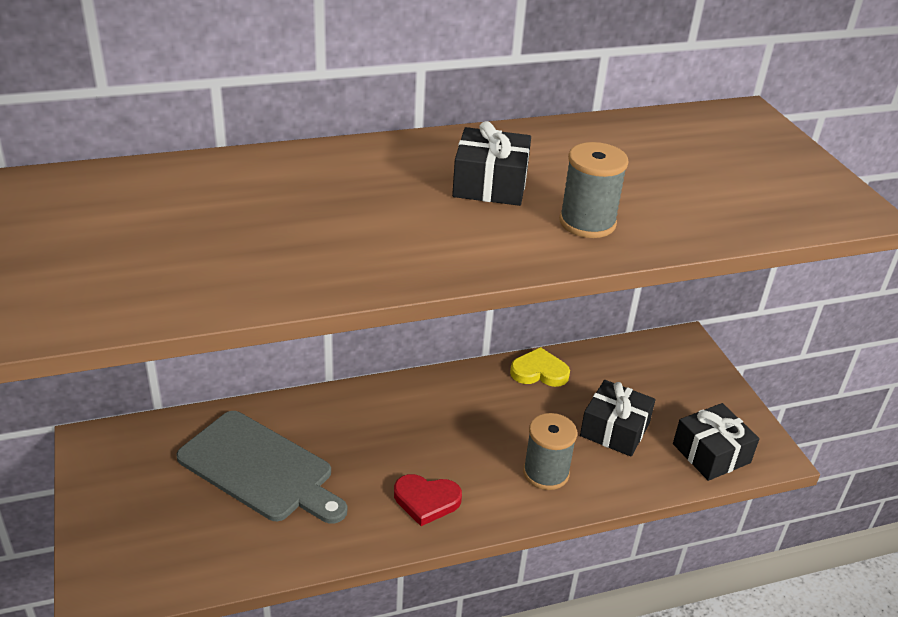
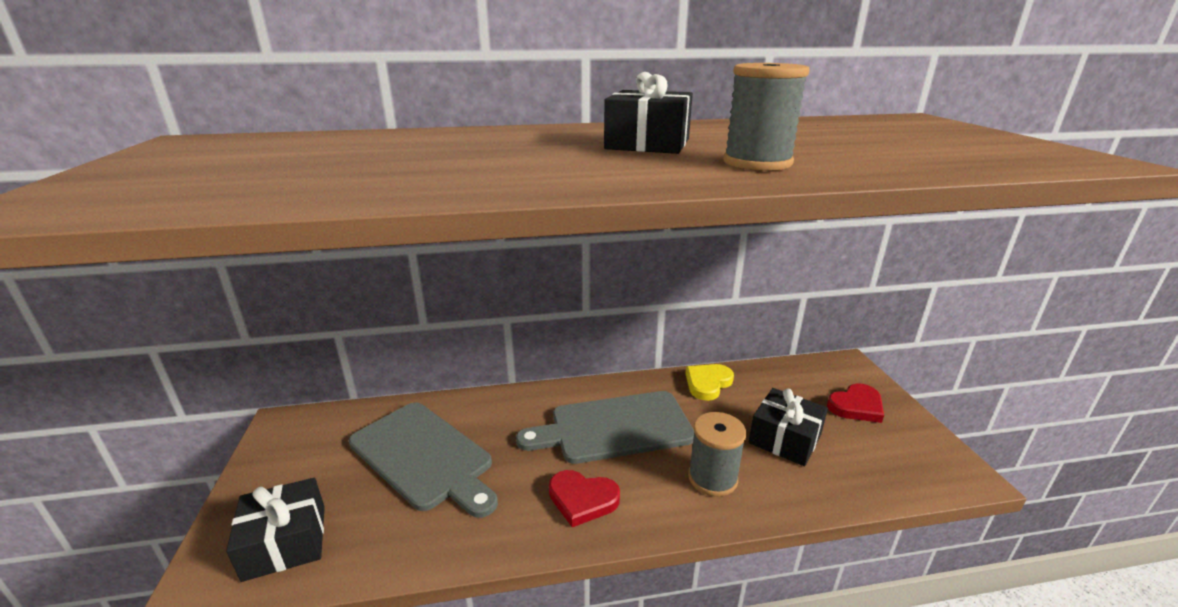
camera: 10 degrees right, 10 degrees down
(447, 427) = (615, 427): none -> grey cutting board
(539, 372) = (707, 383): yellow heart -> yellow heart turned 60 degrees counterclockwise
(687, 391) = (856, 406): none -> red heart
(711, 453) = (893, 468): black gift -> black gift (285, 542)

